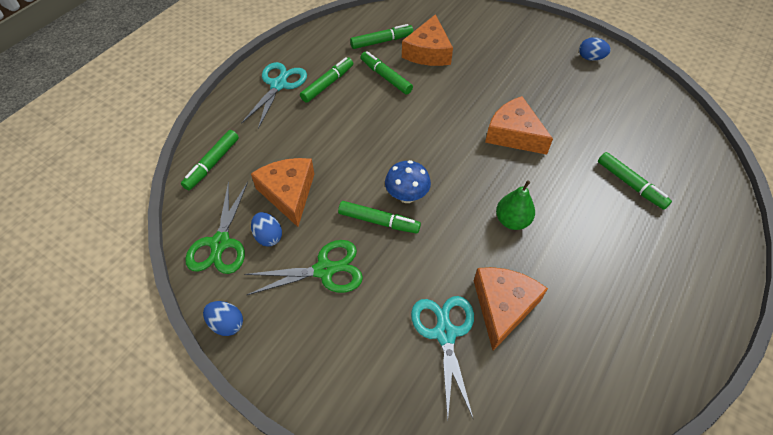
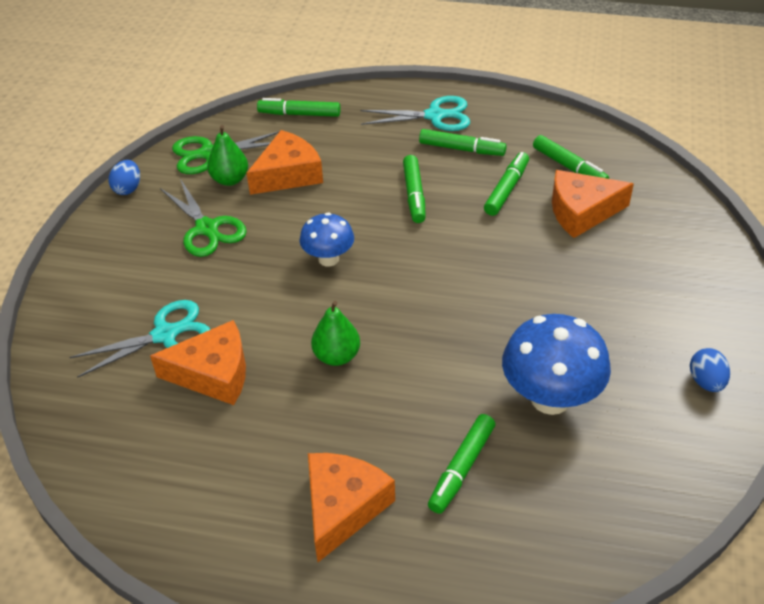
camera: 70 degrees right, 10 degrees down
(268, 236) = (230, 180): blue egg -> green pear
(379, 221) = (283, 248): green marker -> green marker (414, 194)
(513, 134) = (482, 327): orange cheese -> orange cheese (343, 507)
(584, 124) = (550, 398): none -> blue mushroom

